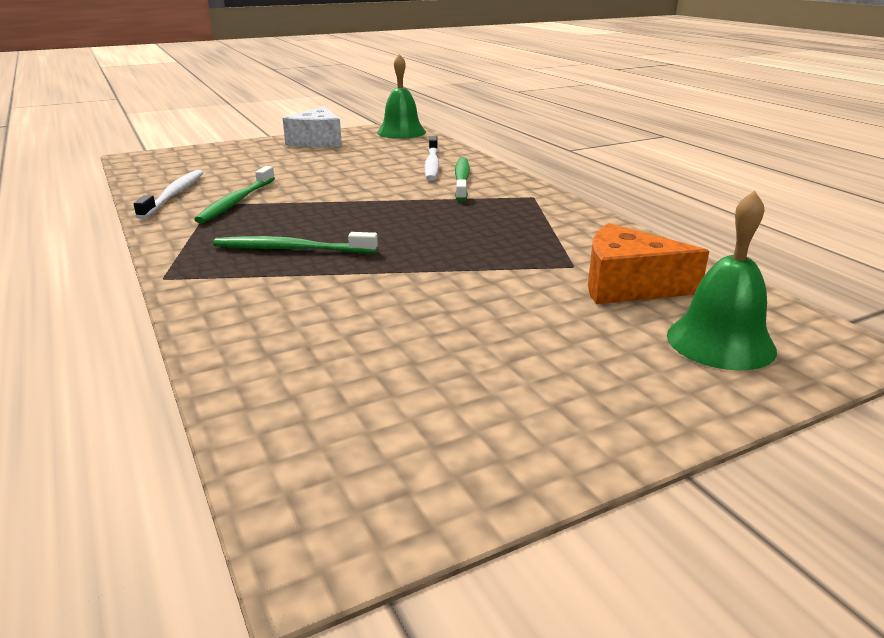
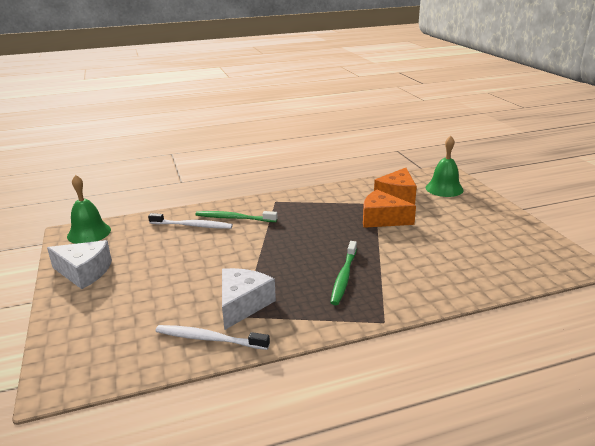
camera: 80 degrees left, 0 degrees up
(236, 202) = (242, 304): green toothbrush -> white cheese
(503, 272) = (382, 219): none -> orange cheese

